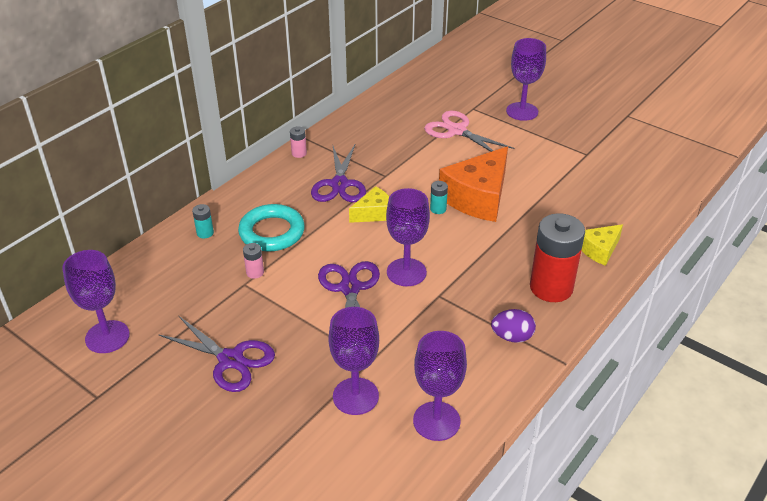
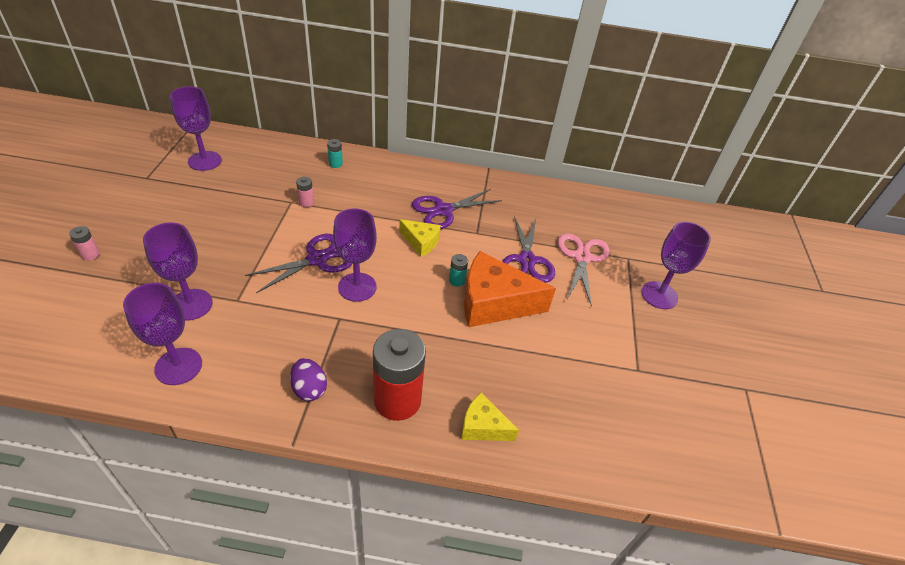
camera: 55 degrees right, 5 degrees up
(230, 360) = (205, 223): purple scissors -> purple scissors (526, 260)
(272, 232) = (358, 195): turquoise ring -> none
(299, 153) = (465, 176): pink battery -> pink battery (90, 254)

